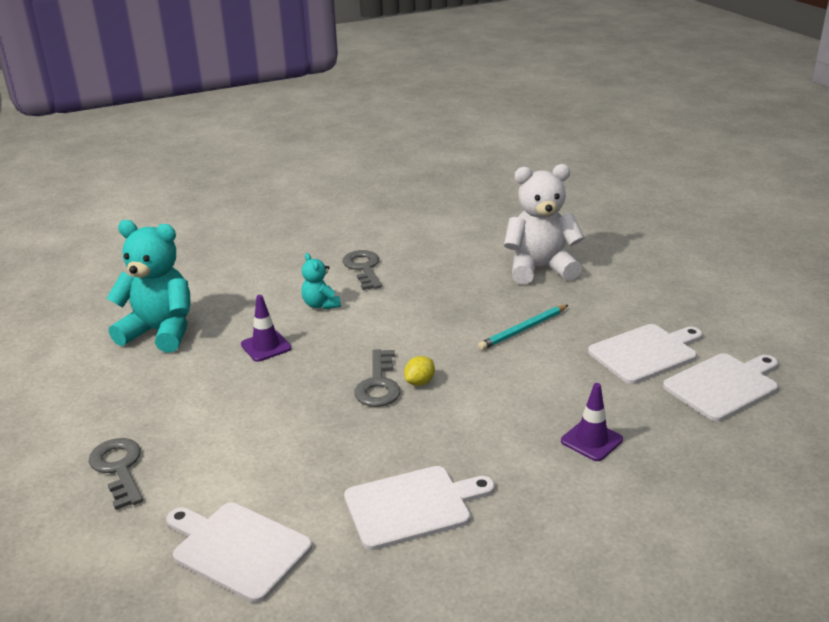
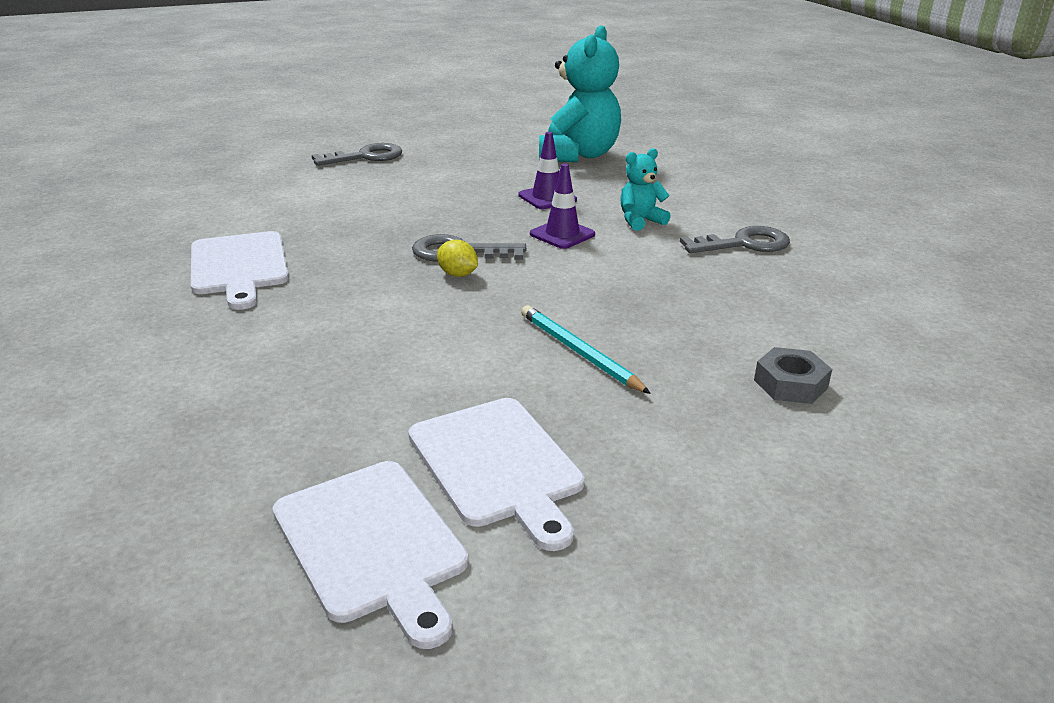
camera: 90 degrees right, 0 degrees up
(237, 549) = (236, 199): white cutting board -> none
(540, 268) = (790, 384): white teddy bear -> grey nut
(591, 440) = (287, 382): purple traffic cone -> purple traffic cone (562, 234)

